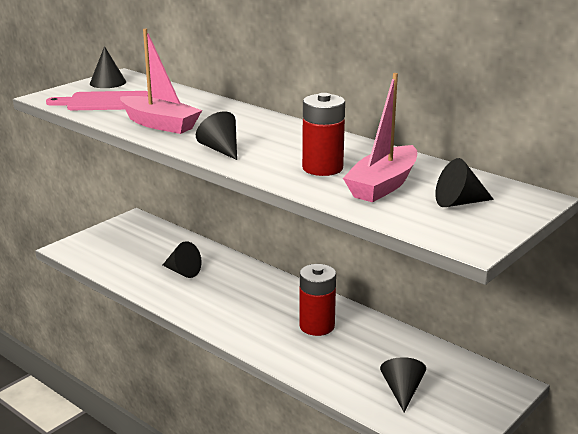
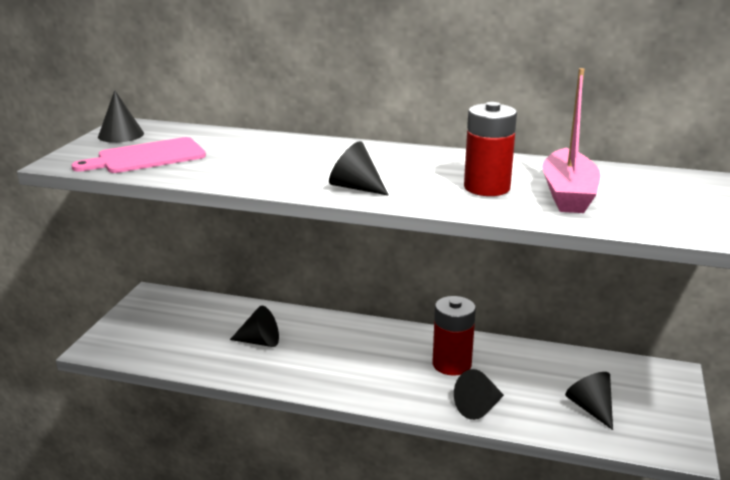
camera: 25 degrees left, 0 degrees up
(160, 124) = (248, 171): pink boat -> none
(459, 202) = (658, 197): black cone -> black cone (478, 408)

